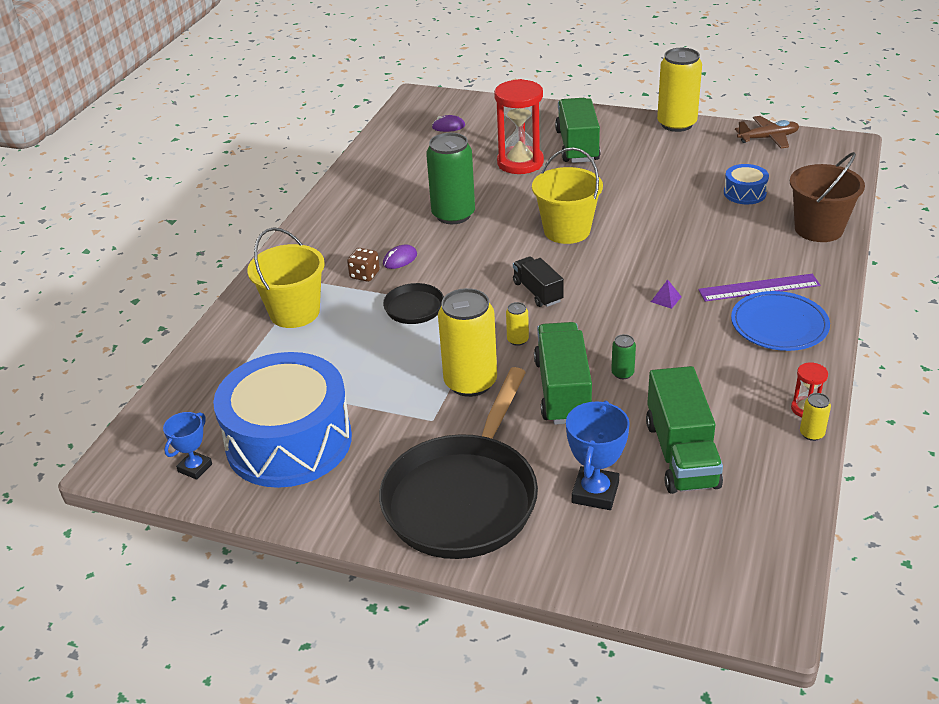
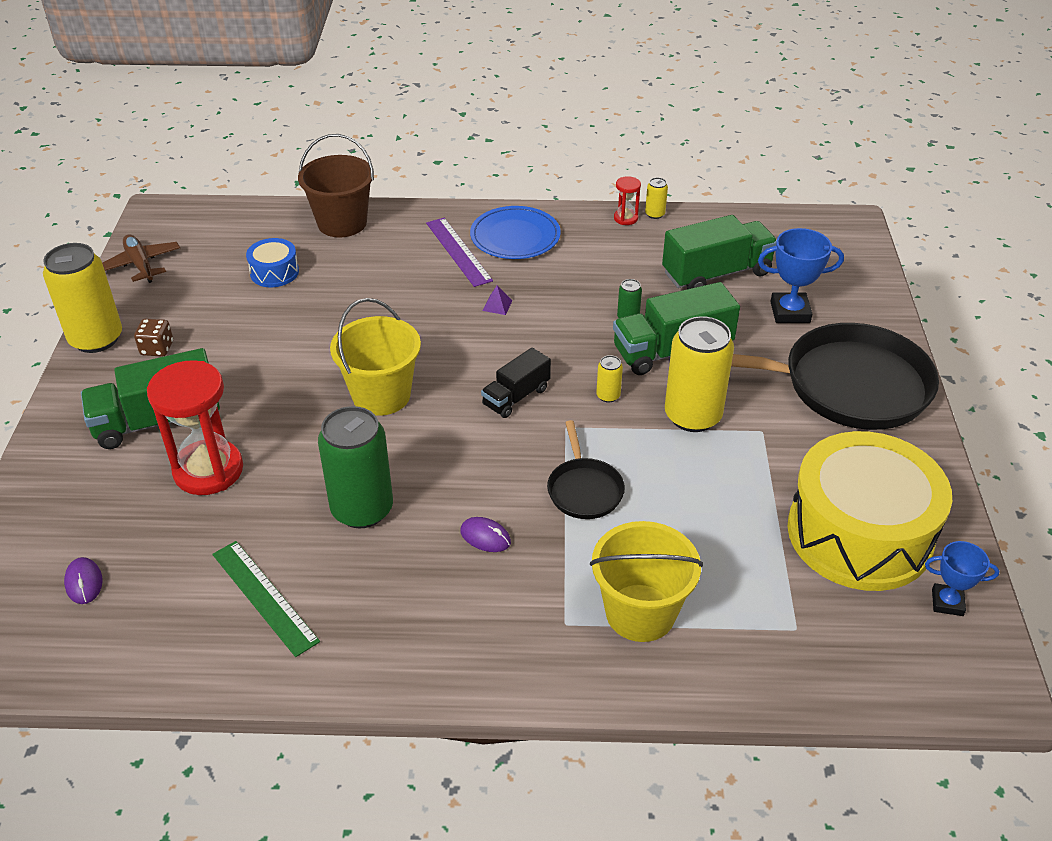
camera: 110 degrees left, 5 degrees up
(289, 441) = (859, 533): blue drum -> yellow drum
(365, 275) = (532, 564): brown dice -> brown dice (157, 348)
(402, 178) = (264, 597): none -> green ruler

